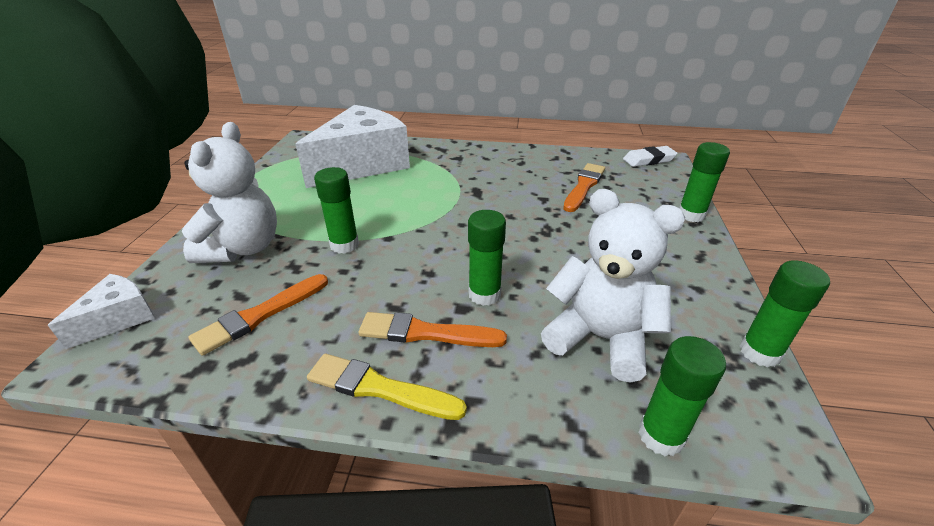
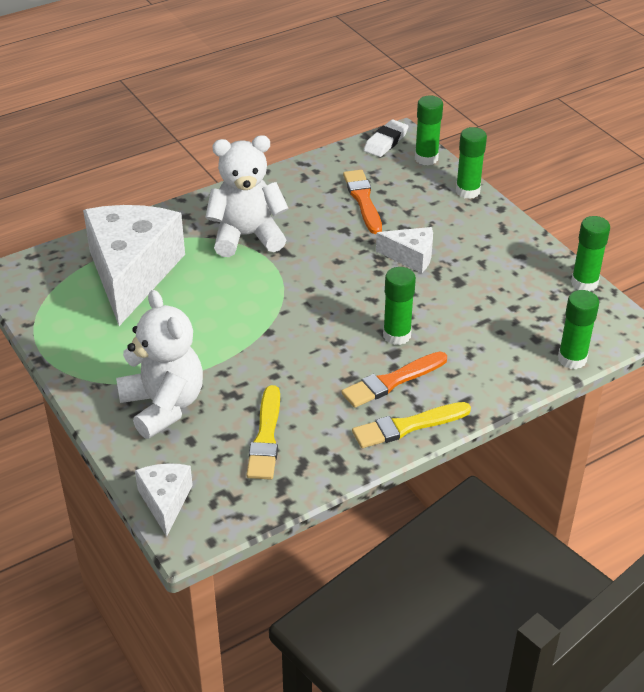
camera: 40 degrees left, 5 degrees up
(260, 315) = (266, 437): orange brush -> yellow brush
(344, 245) = (243, 356): green glue stick -> green glue stick (426, 158)
(577, 239) = (411, 257): none -> white cheese
(600, 338) = (496, 324): white teddy bear -> white teddy bear (247, 236)

